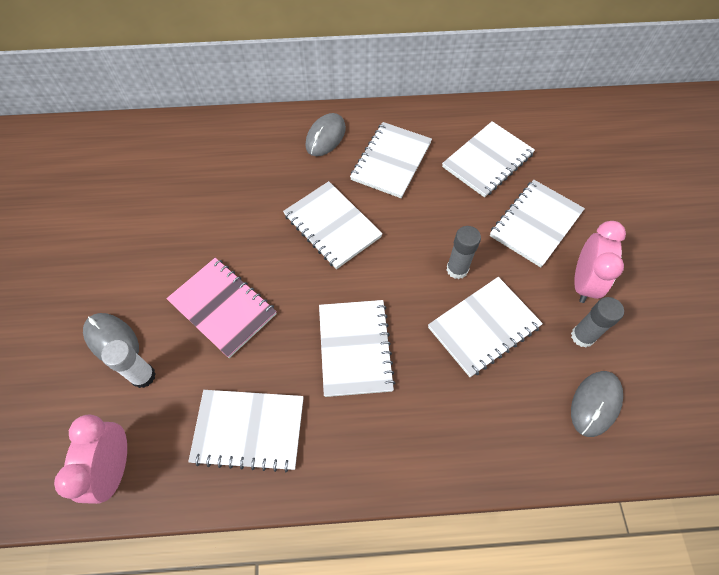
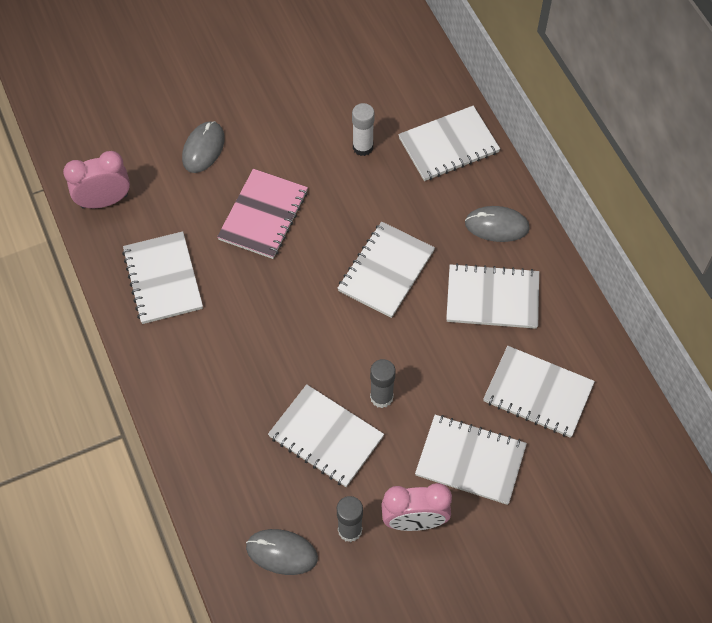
camera: 70 degrees right, 0 degrees up
(143, 376) = (181, 185): white glue stick -> white glue stick (363, 147)
(354, 348) = (263, 333): white notebook -> white notebook (448, 145)

